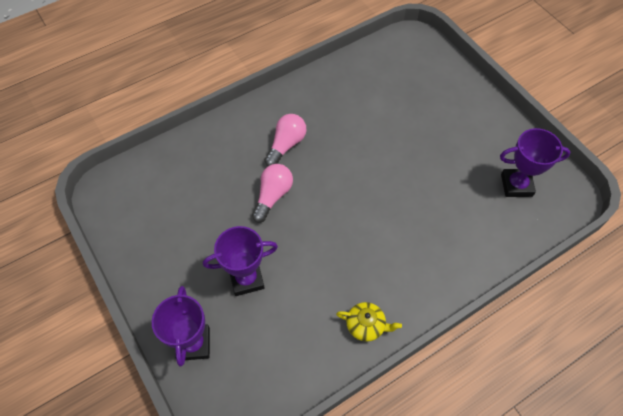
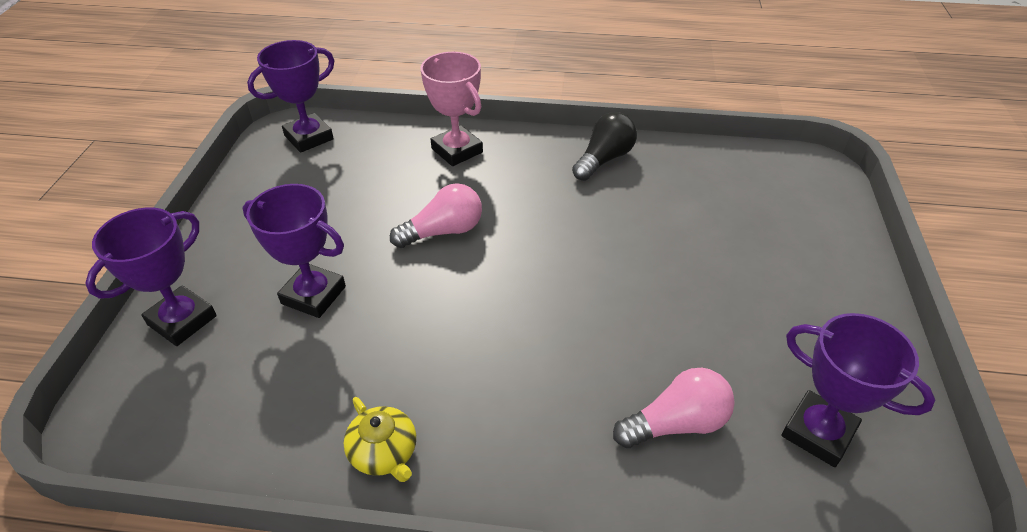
camera: 40 degrees right, 15 degrees down
(124, 187) = (309, 137): none -> purple trophy
(225, 139) = (457, 150): none -> pink trophy
(286, 145) = (519, 191): pink light bulb -> pink light bulb (676, 423)
(310, 95) = (604, 159): none -> black light bulb

